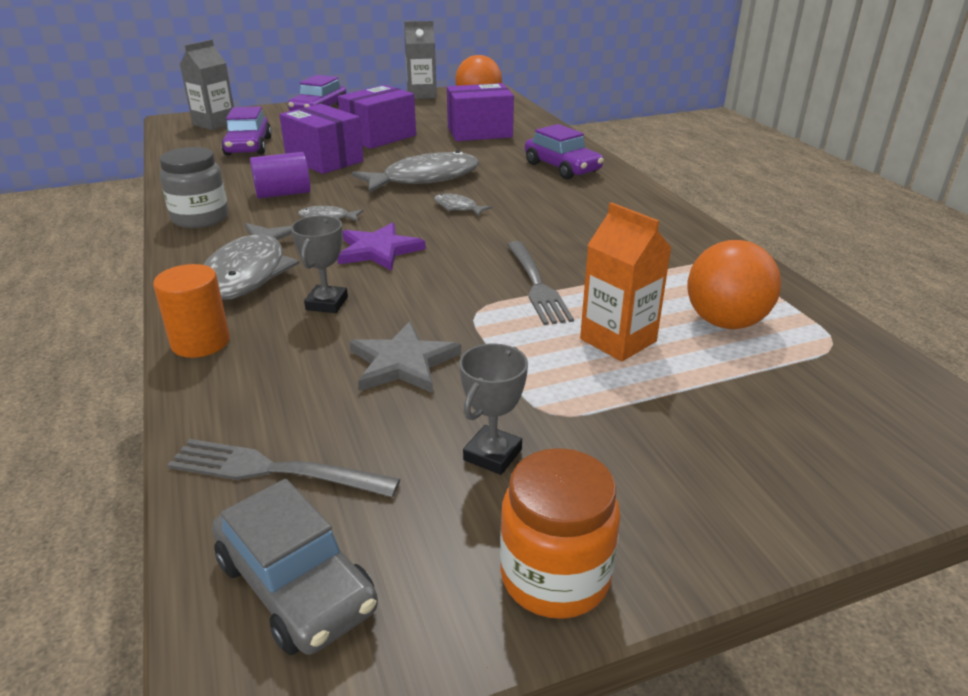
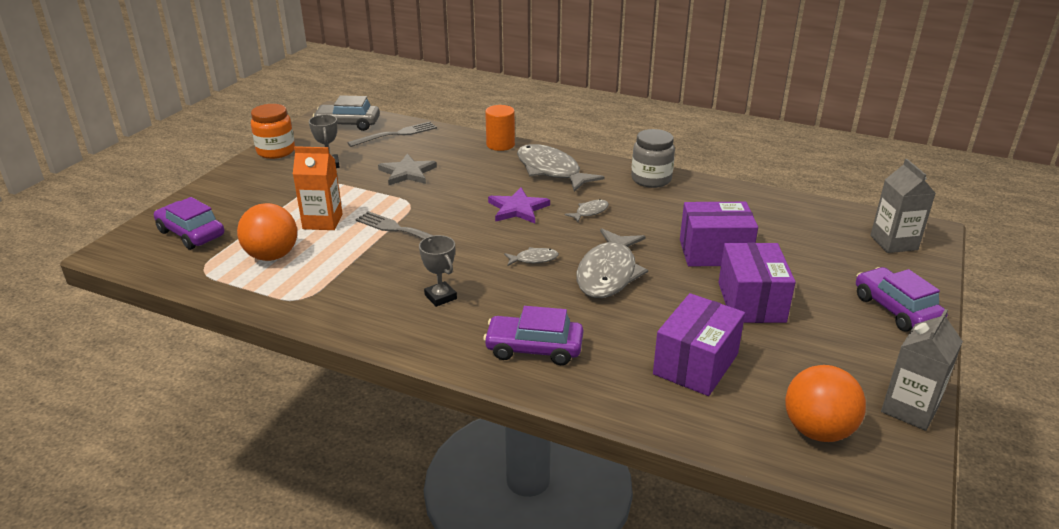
camera: 135 degrees right, 0 degrees up
(248, 146) = (795, 235): purple car -> purple car (191, 233)
(283, 194) = (657, 213): purple cylinder -> none
(327, 303) = (485, 176): grey trophy -> grey trophy (440, 297)

